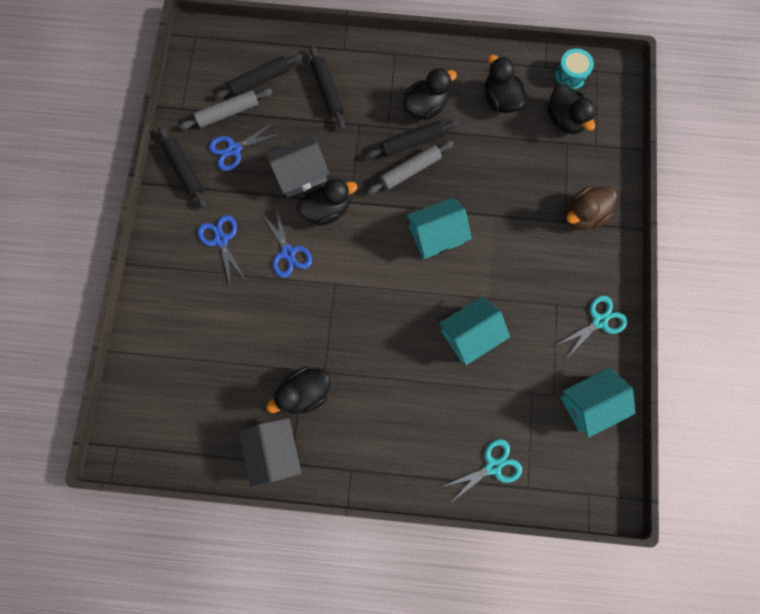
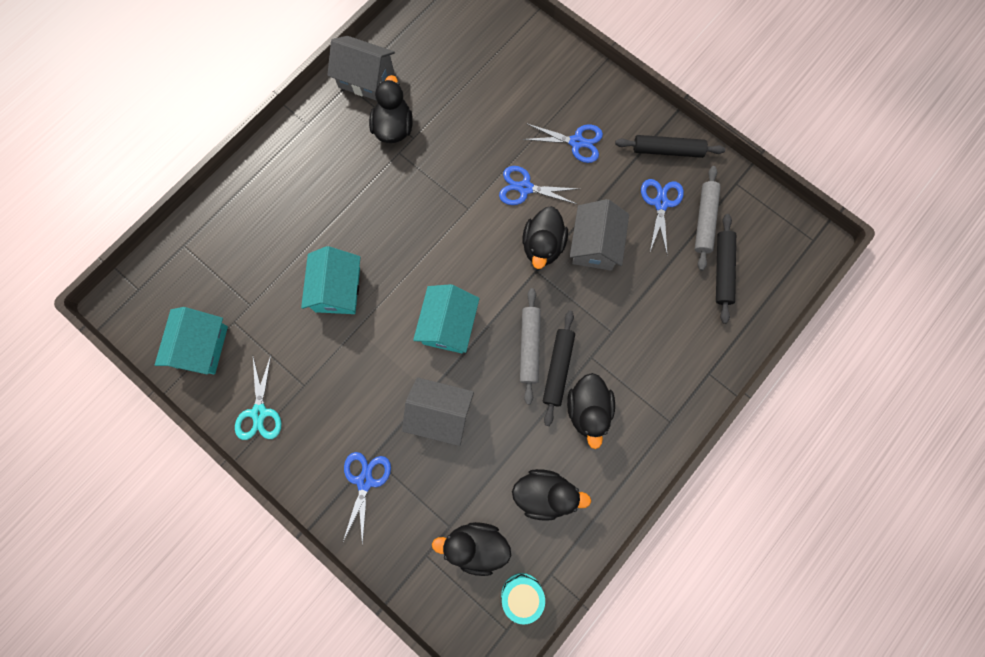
camera: 125 degrees right, 0 degrees up
(327, 91) = (669, 326): black rolling pin -> none
(493, 466) = (221, 230): turquoise scissors -> none
(501, 198) = (440, 413): none -> grey house
(583, 215) = (365, 481): brown duck -> blue scissors

